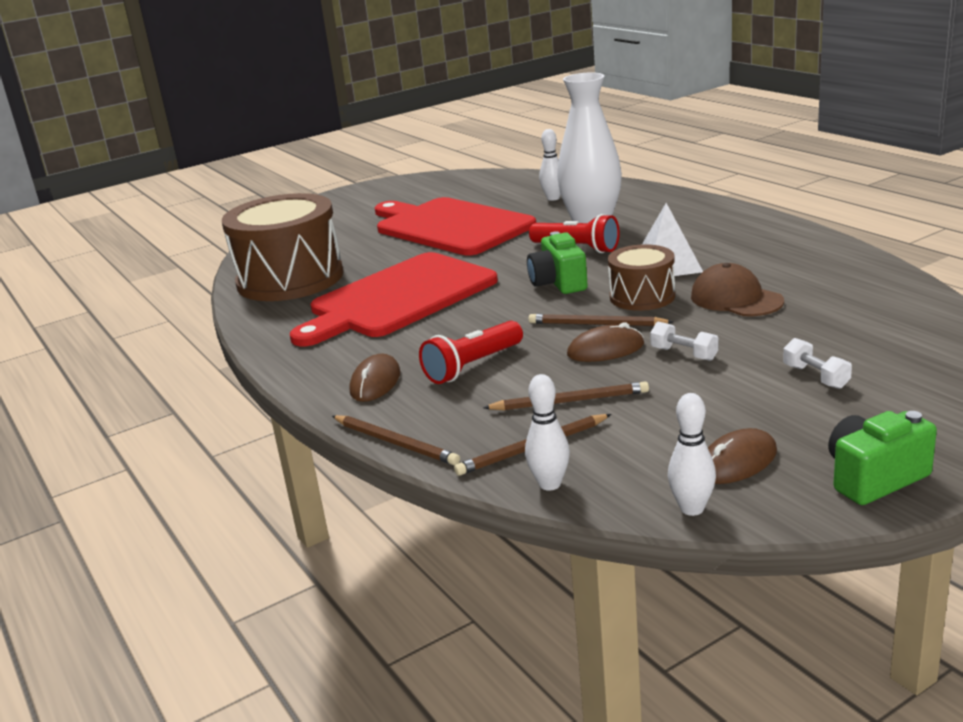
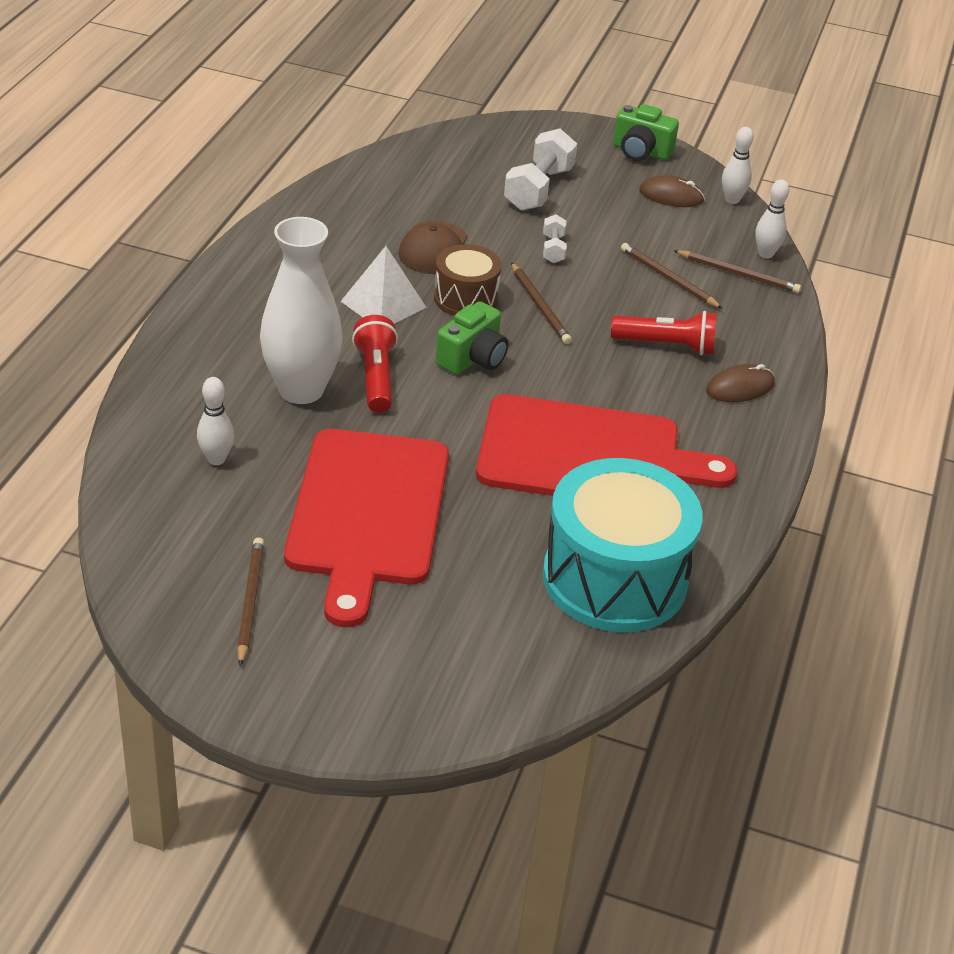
camera: 135 degrees left, 15 degrees up
(290, 279) = (615, 578): brown drum -> turquoise drum
(395, 443) = (797, 336): brown pencil -> brown pencil (250, 601)
(605, 349) = (579, 287): brown mouse -> none
(815, 377) = (538, 189): white dumbbell -> white dumbbell, size x1.91

